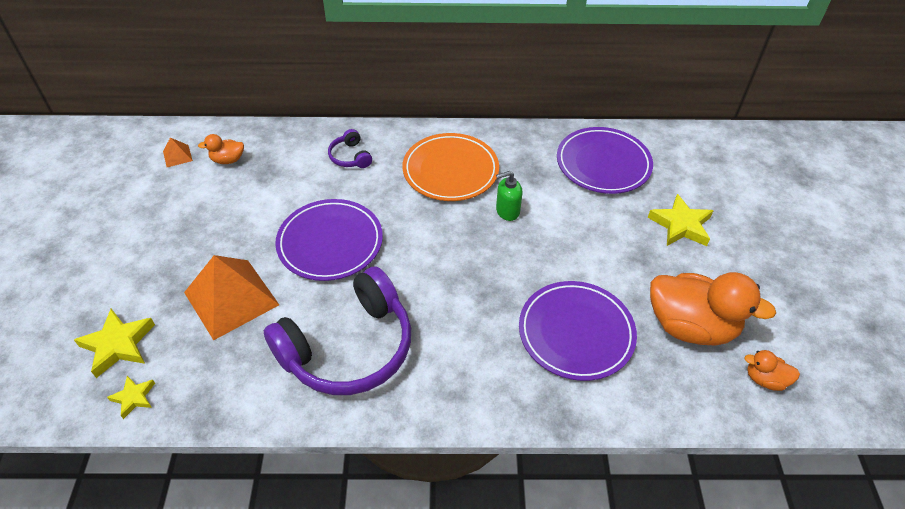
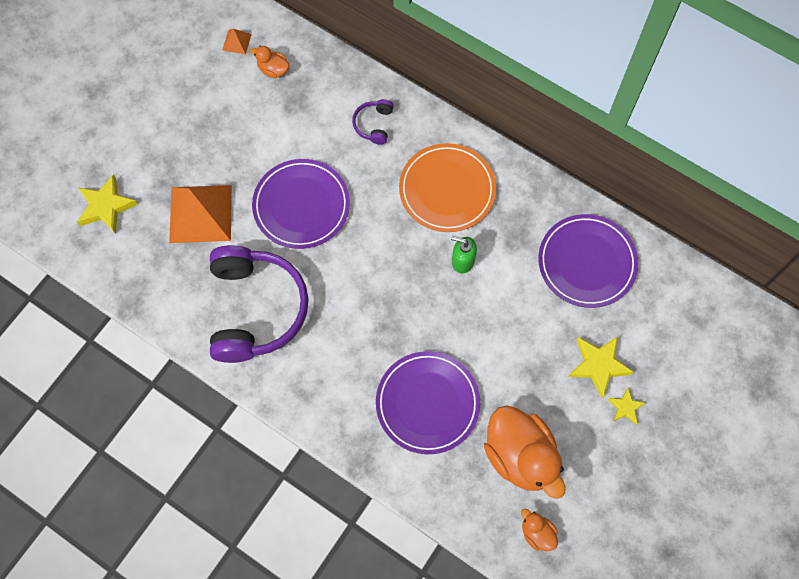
camera: 35 degrees right, 20 degrees up
(134, 397) = (95, 257): yellow star -> yellow star (625, 407)
(349, 348) = (256, 309): purple headphones -> purple headphones turned 90 degrees counterclockwise

